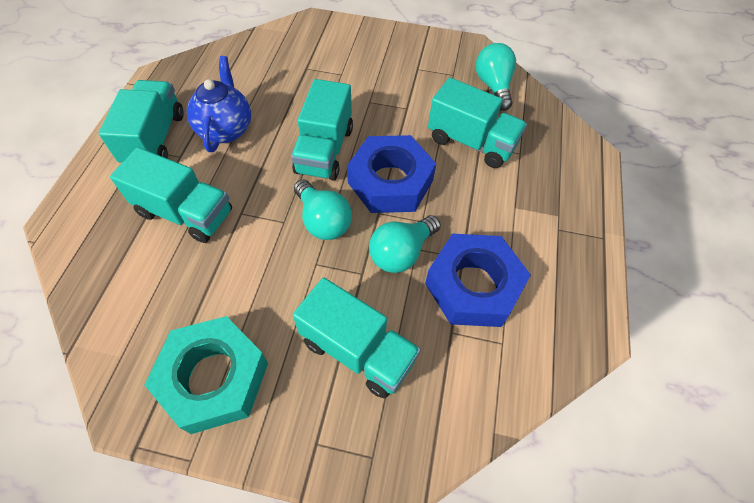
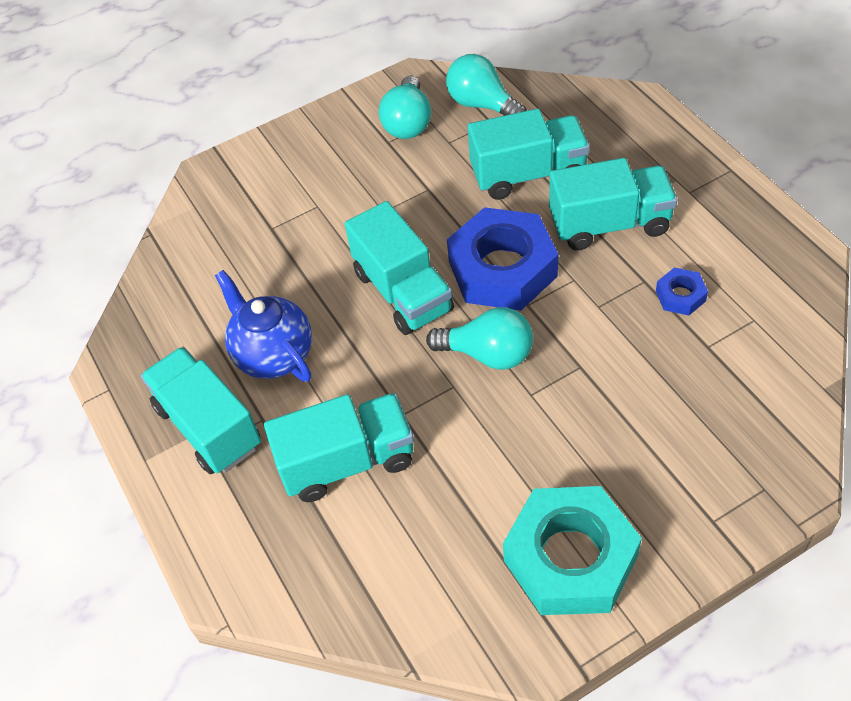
camera: 35 degrees left, 5 degrees down
(358, 350) = (655, 427): turquoise truck -> turquoise truck (609, 224)
(401, 253) = (590, 321): turquoise light bulb -> turquoise light bulb (408, 123)
(473, 286) = (680, 296): blue nut -> blue nut, size x0.44

